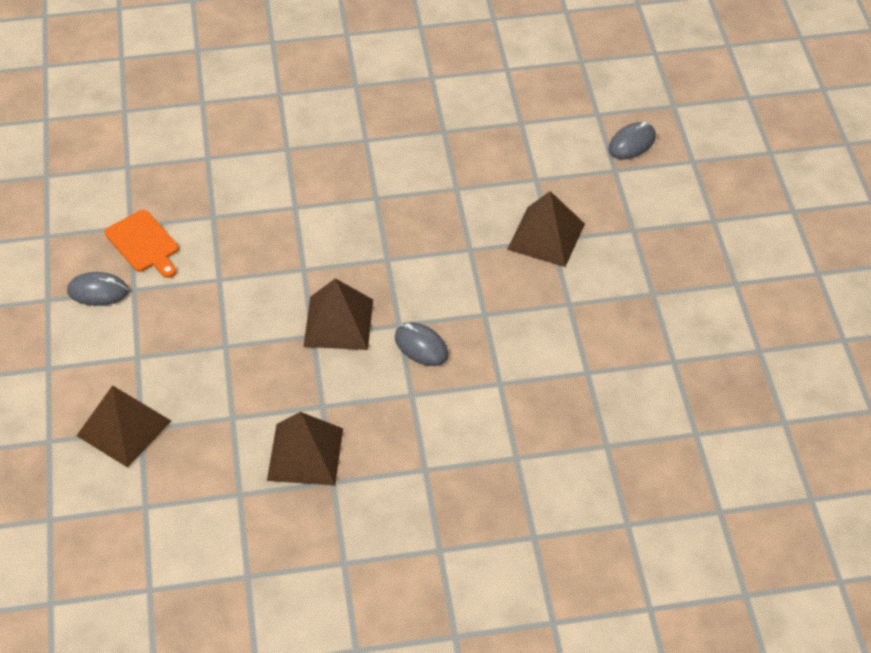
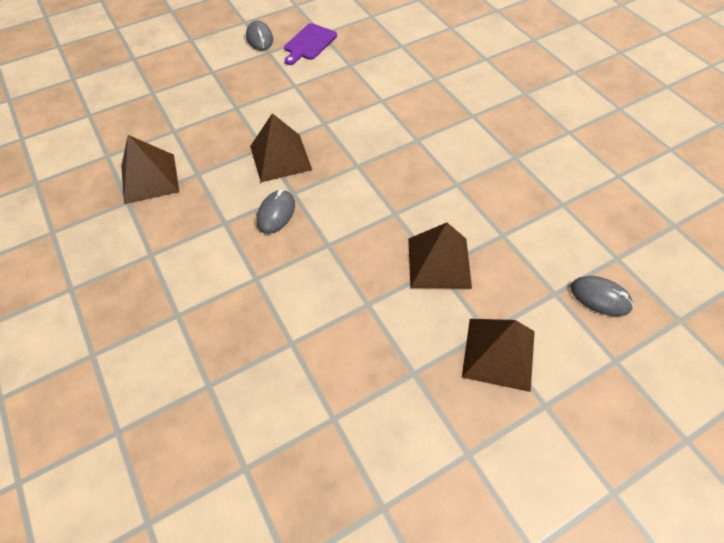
camera: 70 degrees right, 5 degrees up
(124, 428) = (151, 85): brown pyramid -> brown pyramid (498, 354)
(143, 243) = (309, 43): orange cutting board -> purple cutting board

